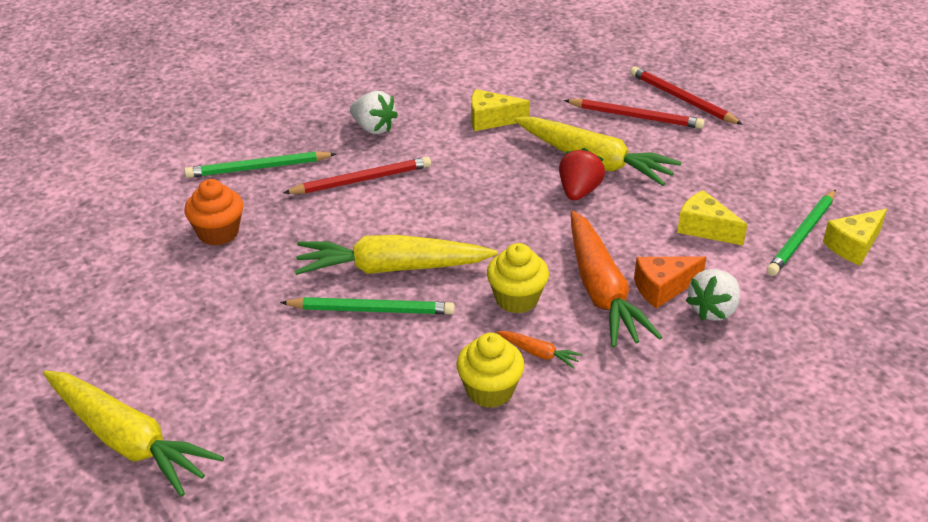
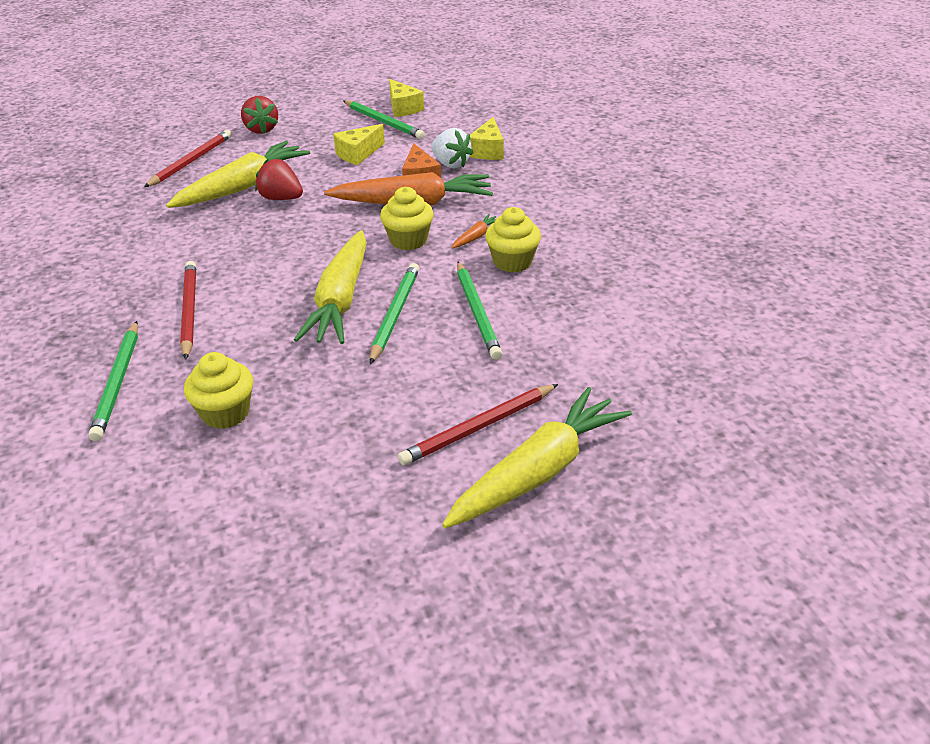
camera: 80 degrees left, 0 degrees up
(218, 233) = (225, 413): orange cupcake -> yellow cupcake
(373, 128) = (100, 299): white strawberry -> none
(382, 371) = (477, 312): none -> green pencil
(491, 120) = (140, 230): yellow cheese -> yellow cheese (487, 151)
(682, 99) = (182, 139): red pencil -> red pencil (479, 427)
(732, 146) = (261, 129): none -> red strawberry

